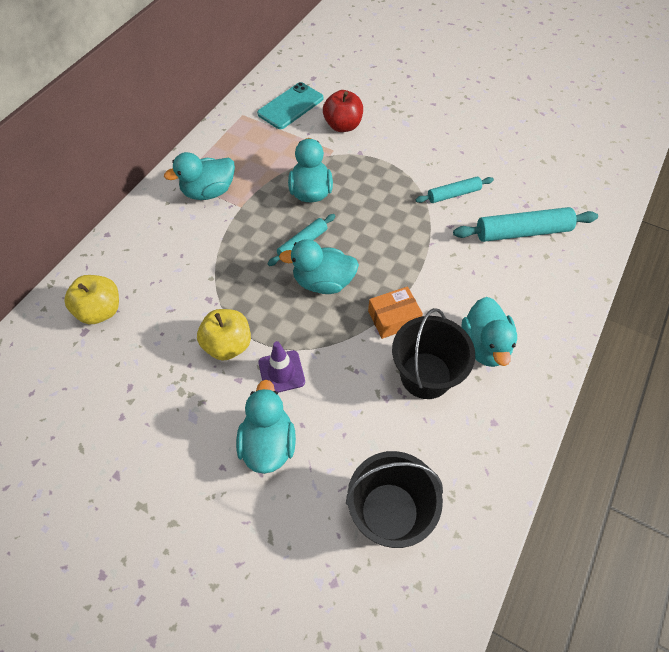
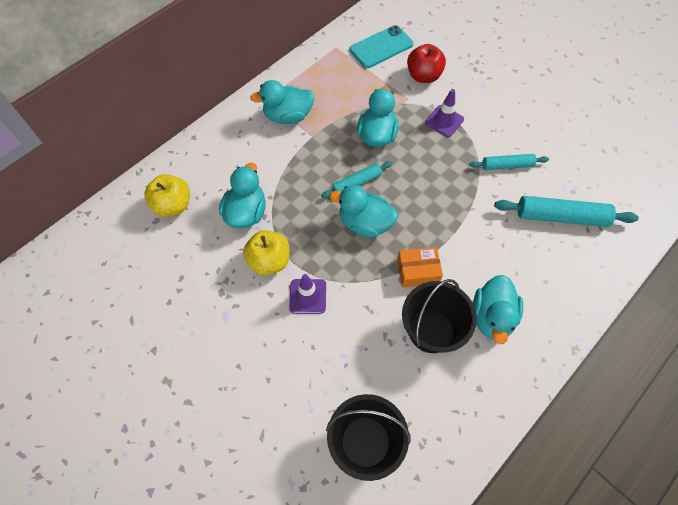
camera: 15 degrees right, 5 degrees up
(268, 443) = (280, 356): turquoise duck -> turquoise duck (246, 212)
(377, 164) = (444, 121): none -> purple traffic cone

